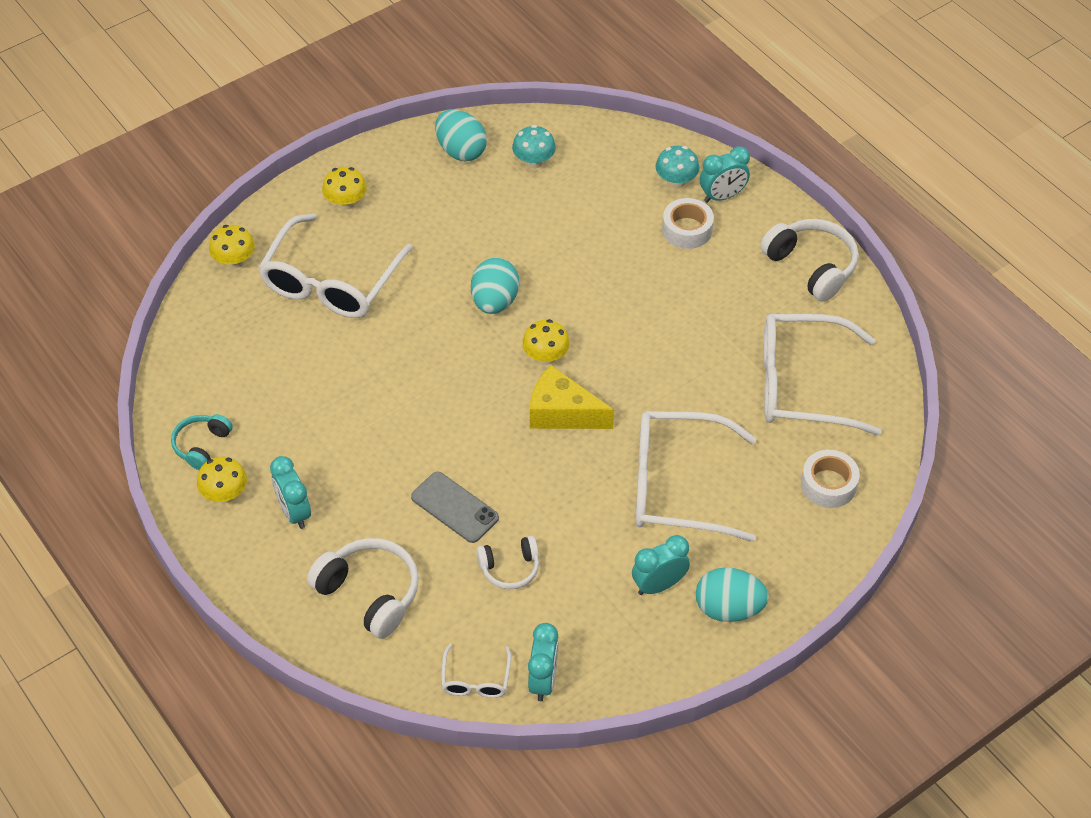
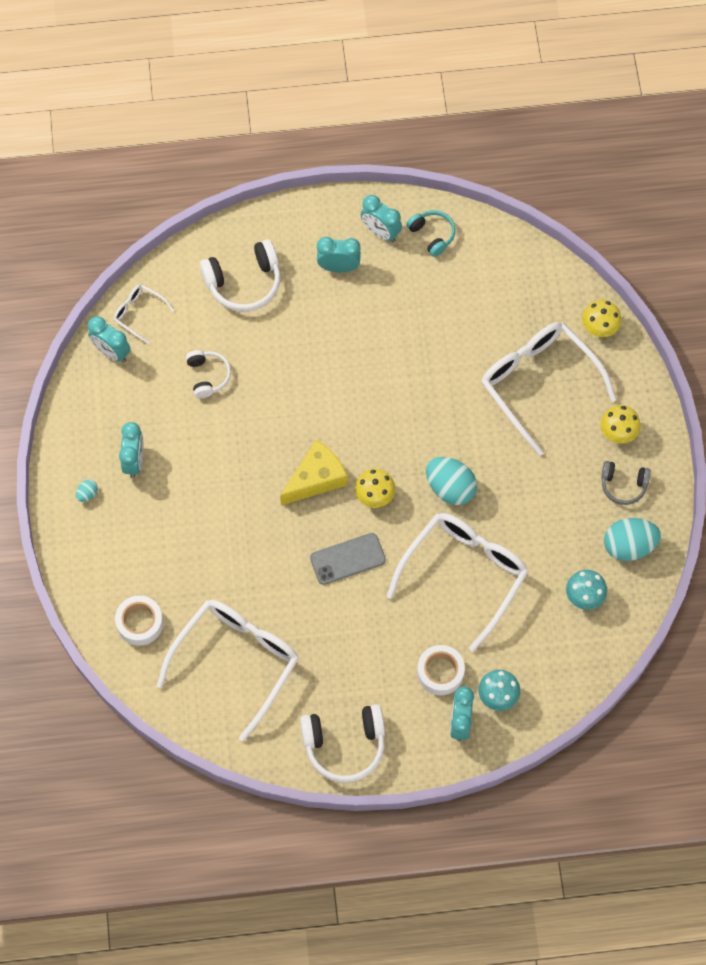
camera: 120 degrees right, 15 degrees up
(225, 494) = (380, 232): yellow mushroom -> turquoise clock
(401, 178) = (623, 485): none -> grey headphones
(454, 507) = (279, 367): grey phone -> grey phone (347, 559)
(510, 568) = (208, 376): white headphones -> white headphones turned 150 degrees clockwise
(676, 486) = (204, 519): white glasses -> white glasses (464, 574)
(728, 609) = (87, 494): turquoise egg -> turquoise egg, size x0.45

